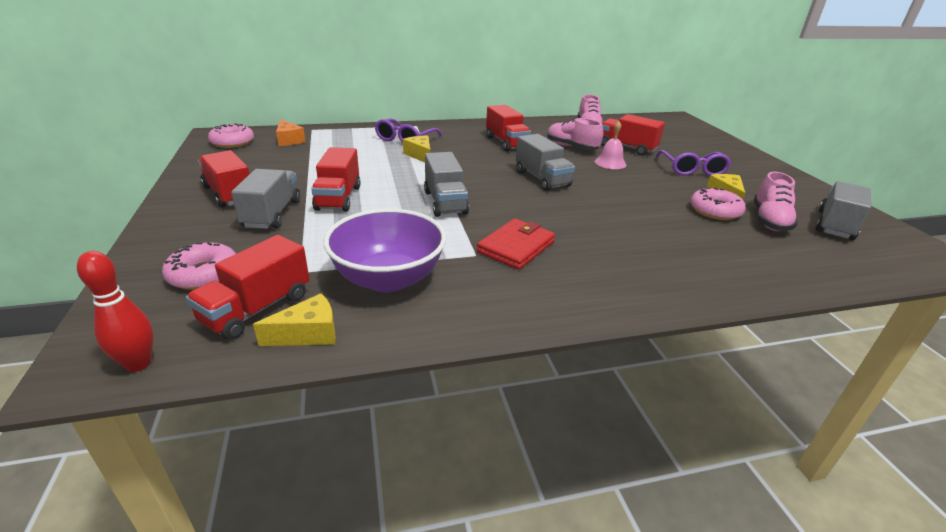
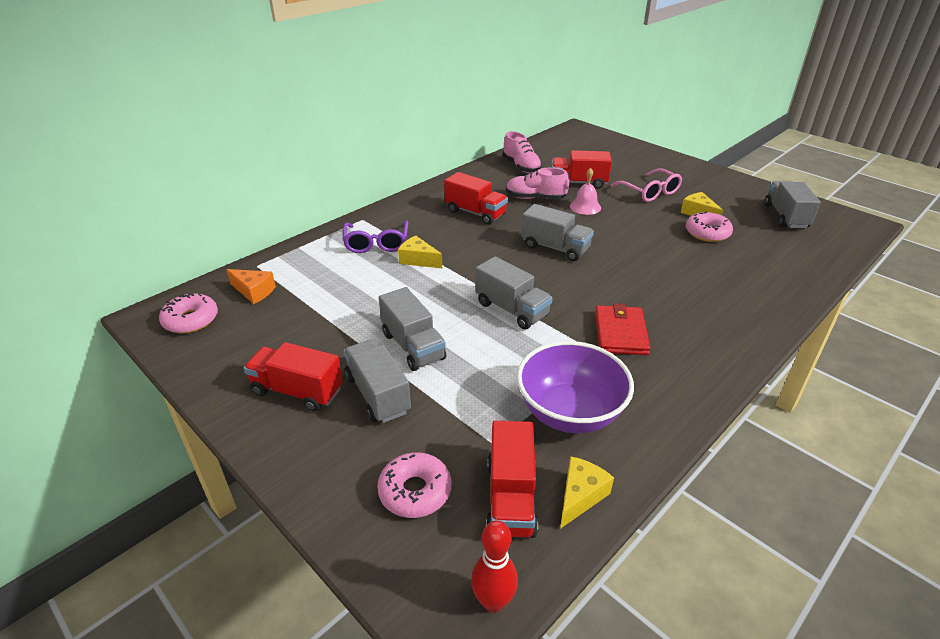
camera: 30 degrees left, 5 degrees up
(338, 198) = (413, 346): red truck -> grey truck
(692, 169) = (649, 192): purple glasses -> pink glasses
(769, 220) = (747, 228): pink shoe -> none

